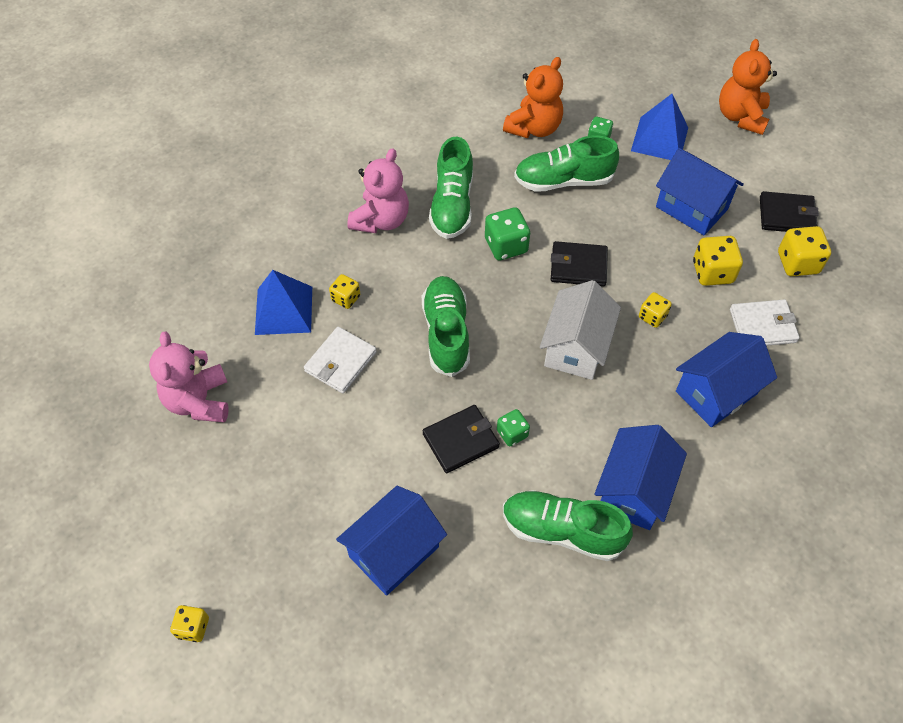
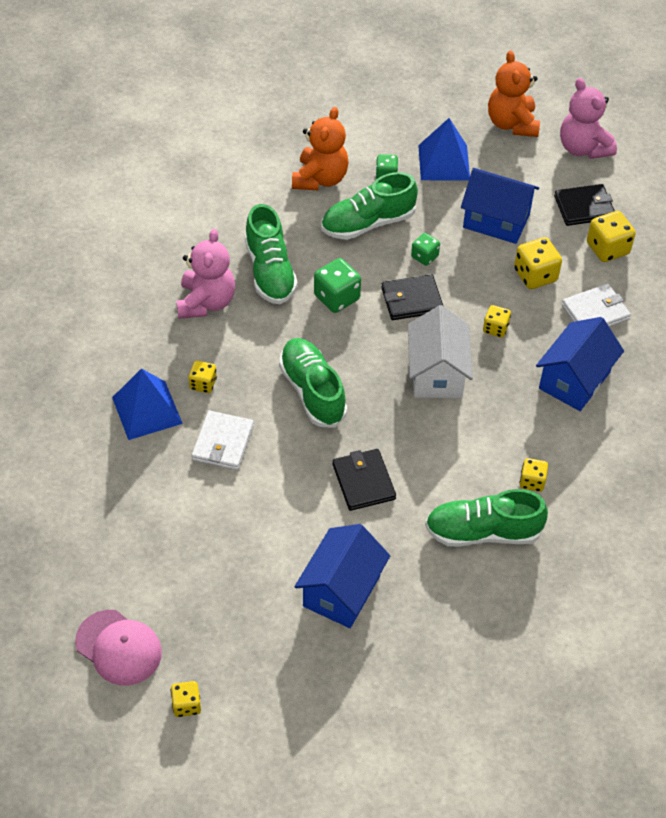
camera: 20 degrees left, 5 degrees down
(156, 544) = (118, 647): none -> pink cap
(199, 401) = (101, 513): pink teddy bear -> pink teddy bear (583, 148)
(460, 440) = (363, 482): black wallet -> black wallet turned 60 degrees counterclockwise
(512, 433) = (407, 463): green dice -> green dice (424, 256)
(633, 490) = (532, 482): blue house -> yellow dice

